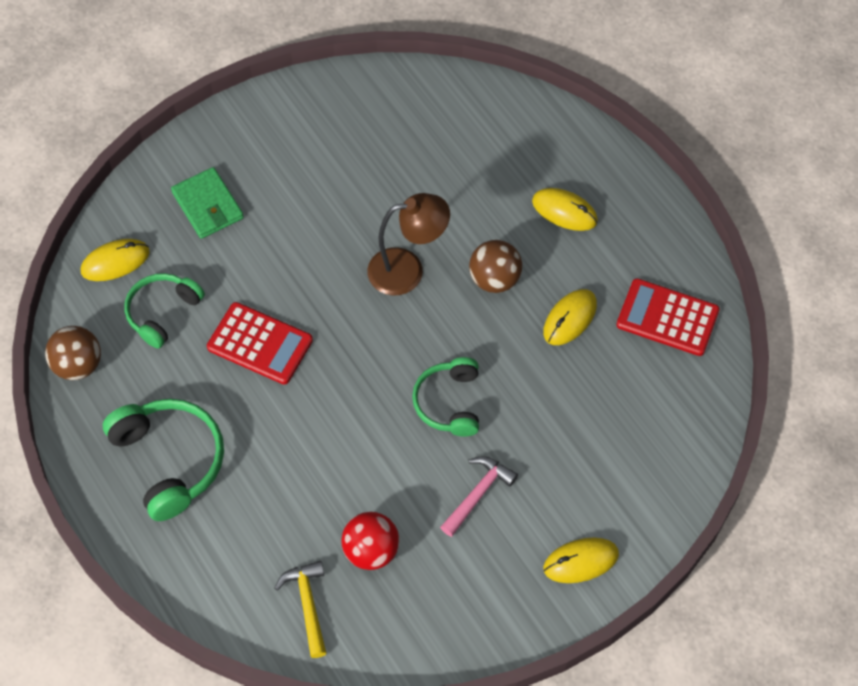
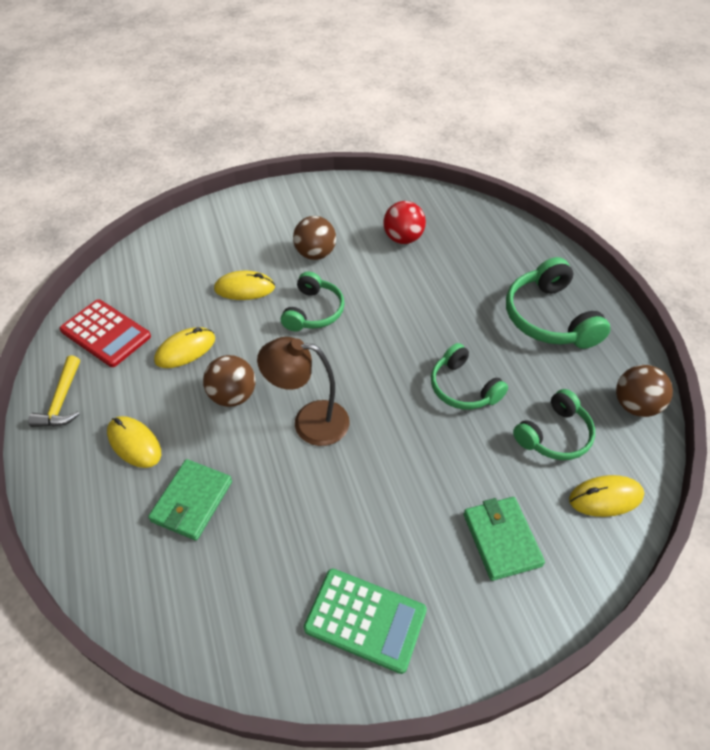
camera: 165 degrees left, 10 degrees down
(260, 344) = (463, 387): red calculator -> green headphones
(308, 604) = (454, 220): yellow hammer -> yellow hammer (61, 401)
(309, 125) = (365, 619): none -> green calculator
(478, 493) = (315, 254): pink hammer -> brown ball
(484, 175) = (192, 501): none -> green wallet
(580, 561) = (263, 208): yellow mouse -> yellow mouse (244, 288)

